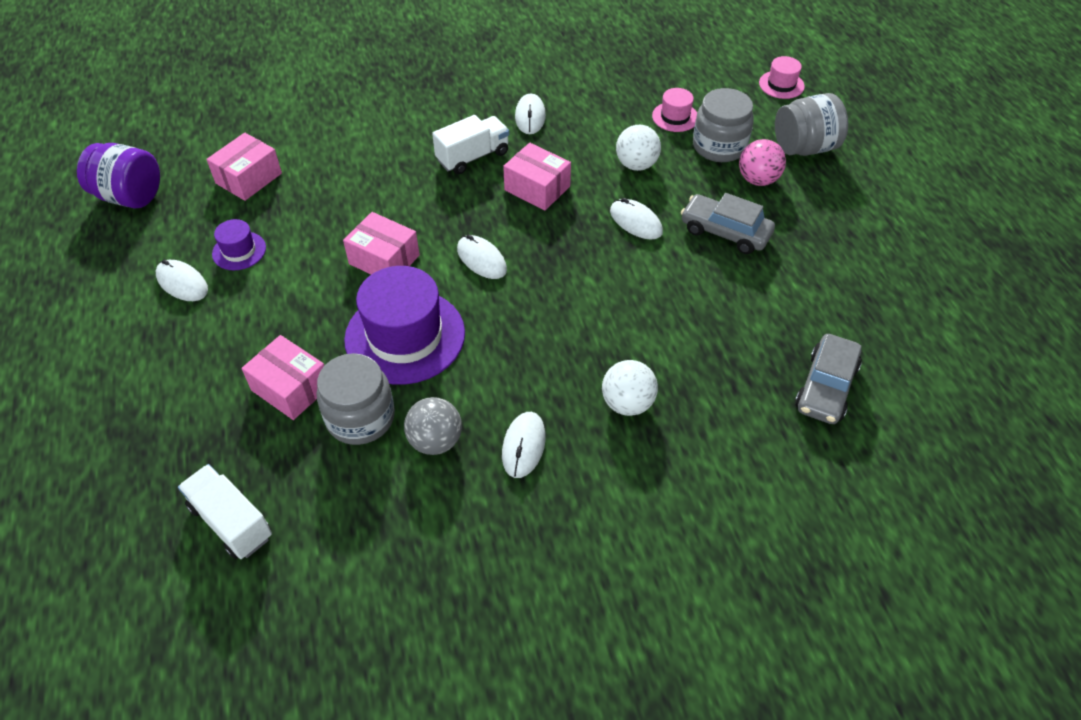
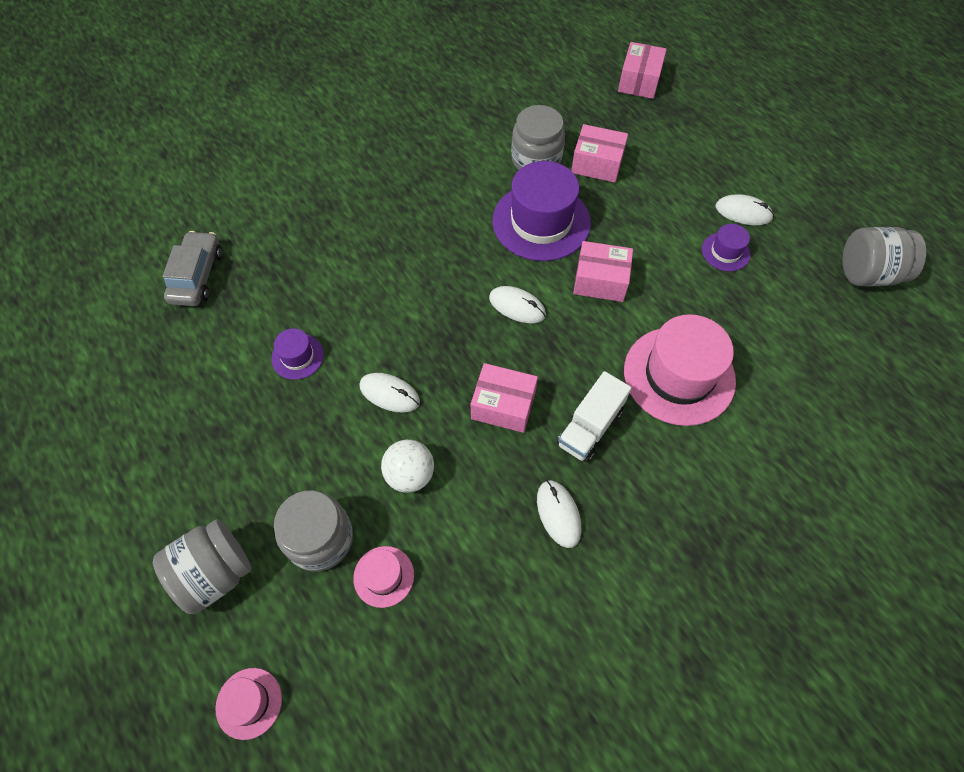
camera: 160 degrees right, 10 degrees up
(130, 196) = (868, 274): purple jar -> grey jar
(231, 522) = (573, 87): white truck -> none
(249, 178) = (785, 326): pink box -> pink box (639, 81)
(373, 170) = (679, 375): none -> pink hat
(435, 441) = (477, 160): grey ball -> none
(523, 446) = (416, 173): white mouse -> none
(627, 403) = (351, 221): white ball -> none
(718, 274) = (297, 356): none -> purple hat
(725, 232) = (297, 409): grey car -> none
(758, 180) = (269, 496): pink ball -> none

